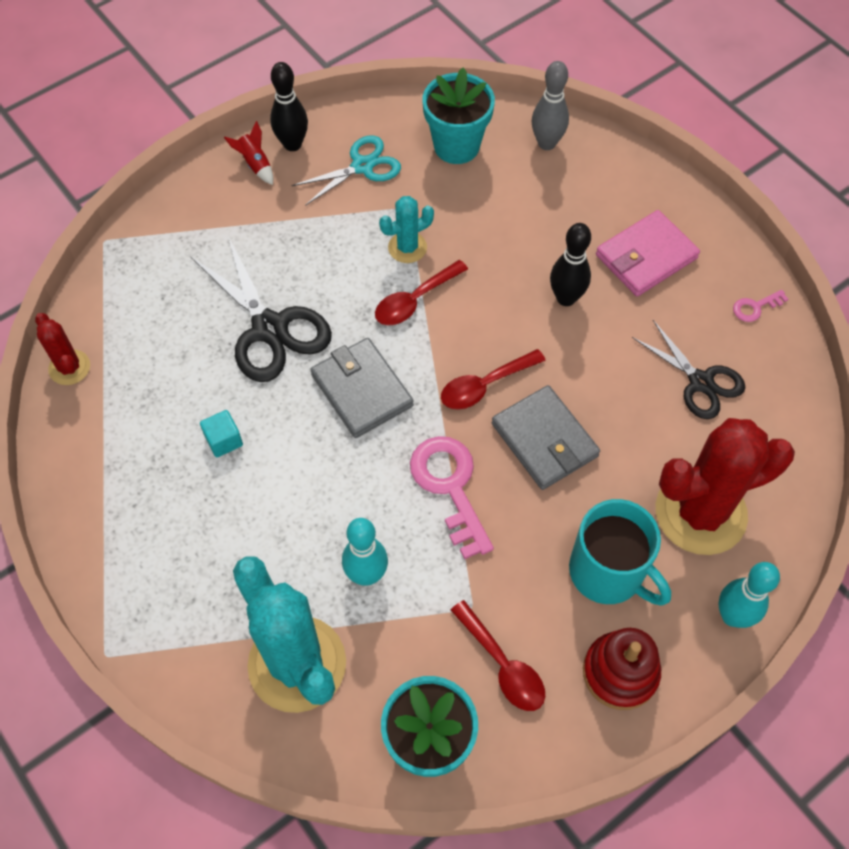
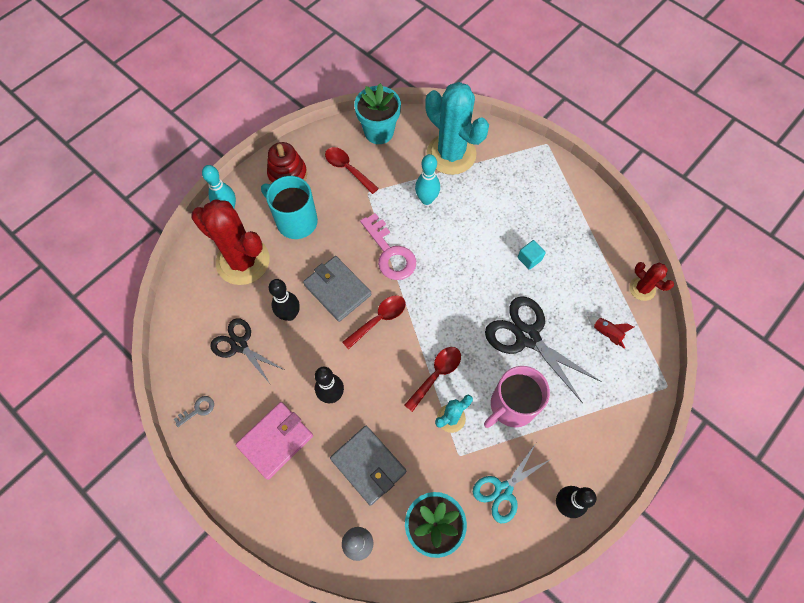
camera: 170 degrees right, 5 degrees up
(255, 164) = (587, 477): red rocket -> red rocket (606, 333)
(322, 249) = (511, 406): none -> pink mug
(362, 390) = (456, 303): grey wallet -> grey wallet (368, 465)
(623, 414) = (289, 314): none -> black bowling pin
(700, 513) = (243, 261): red cactus -> red cactus turned 60 degrees clockwise
(755, 307) = (198, 410): pink key -> grey key

